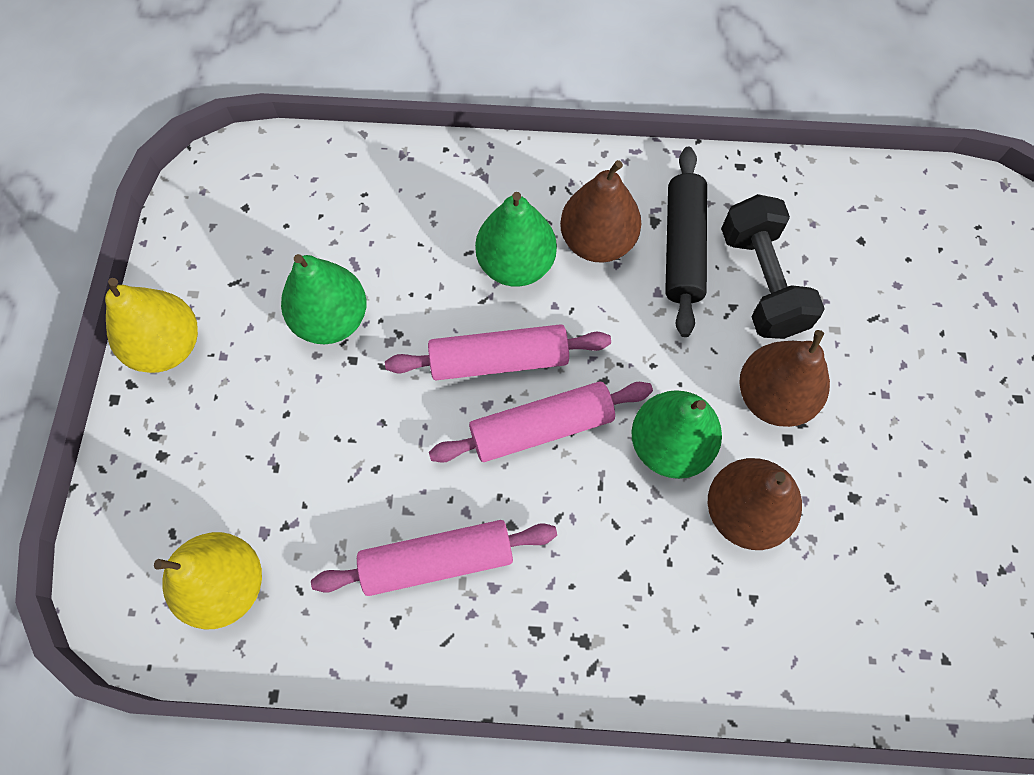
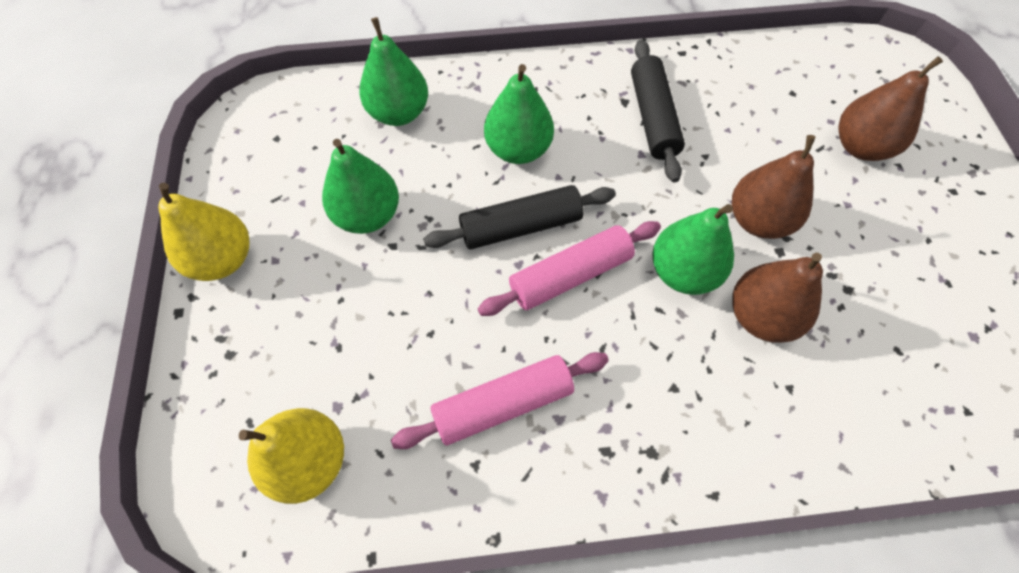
camera: 10 degrees left, 5 degrees down
(388, 196) = (399, 113): none -> green pear
(499, 360) = (521, 227): pink rolling pin -> black rolling pin
(597, 242) = (582, 123): brown pear -> brown pear (860, 147)
(761, 282) = (723, 134): black dumbbell -> none

